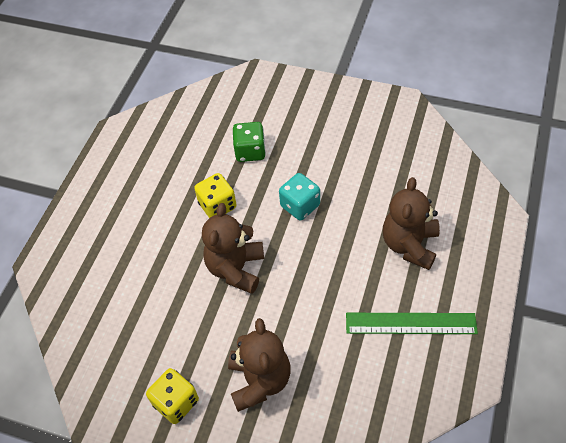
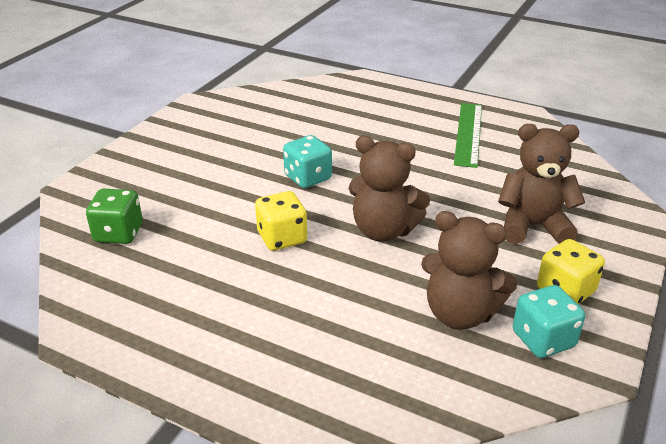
camera: 85 degrees left, 20 degrees down
(122, 383) = (543, 339): none -> turquoise dice
(250, 151) = (206, 205): green dice -> green dice (118, 233)
(409, 245) = (381, 123): brown teddy bear -> brown teddy bear (460, 314)

